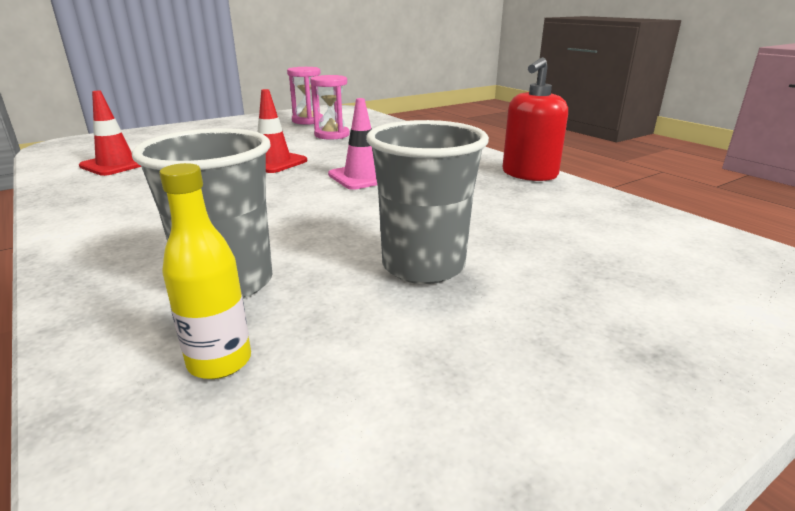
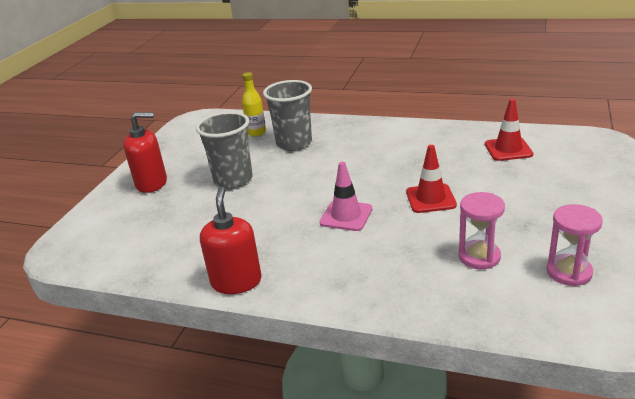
camera: 145 degrees right, 5 degrees up
(596, 340) = (152, 183): none -> red soap dispenser

